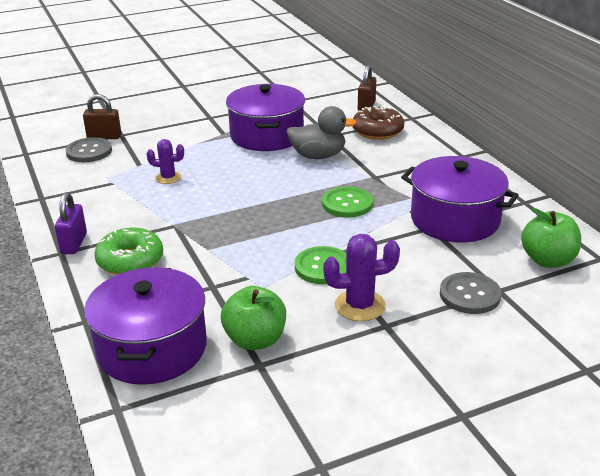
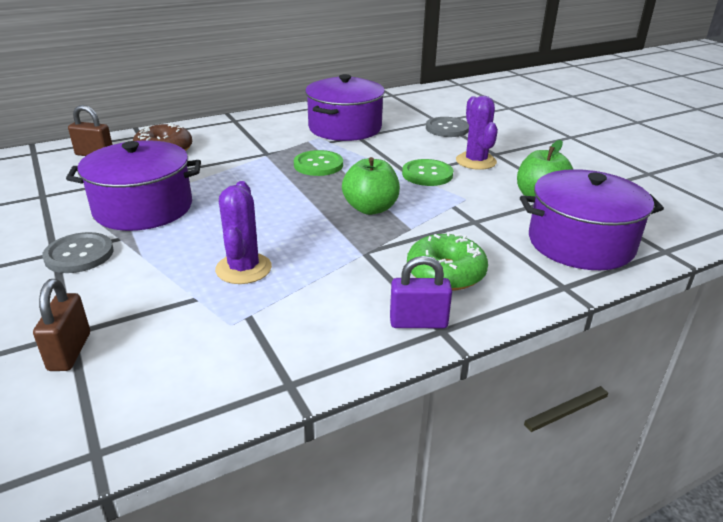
camera: 95 degrees left, 0 degrees up
(89, 151) = (125, 360): grey button -> grey button (79, 254)
(168, 178) = (243, 269): purple cactus -> purple cactus, size x1.54
(318, 156) = (212, 178): grey duck -> none
(548, 260) = (398, 106): green apple -> green apple (370, 208)

